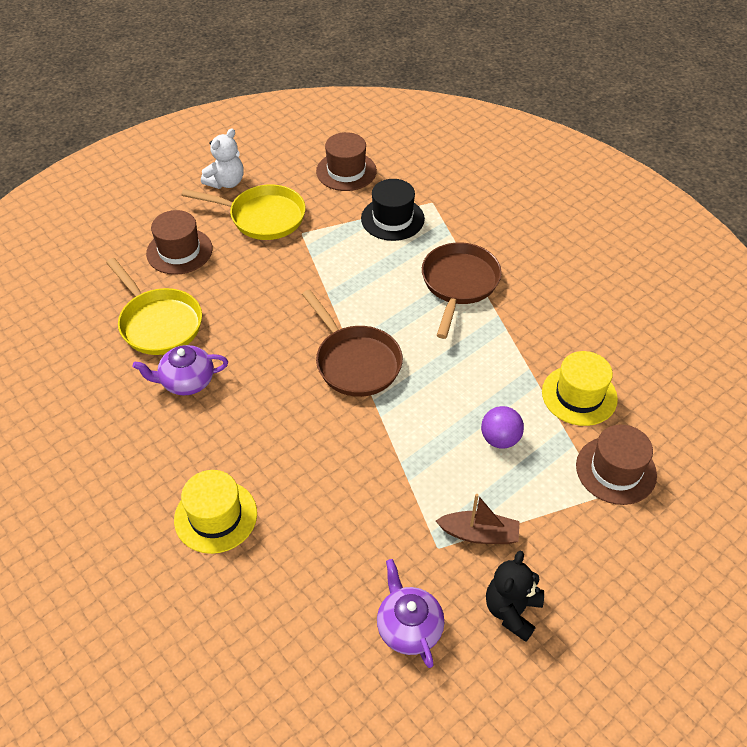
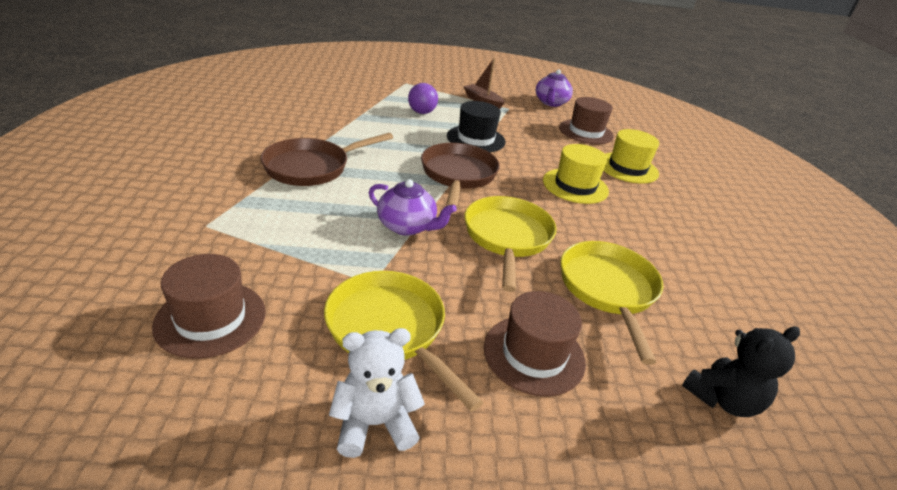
camera: 145 degrees left, 15 degrees down
(187, 381) = (606, 233): purple teapot -> purple teapot (407, 226)
(257, 321) = (507, 237): none -> yellow pan
(392, 219) = (267, 236): black hat -> black hat (476, 139)
(512, 610) = (498, 87): black teddy bear -> black teddy bear (722, 399)
(579, 395) = (350, 101): yellow hat -> yellow hat (575, 186)
(616, 470) = (385, 83): brown hat -> brown hat (586, 132)

